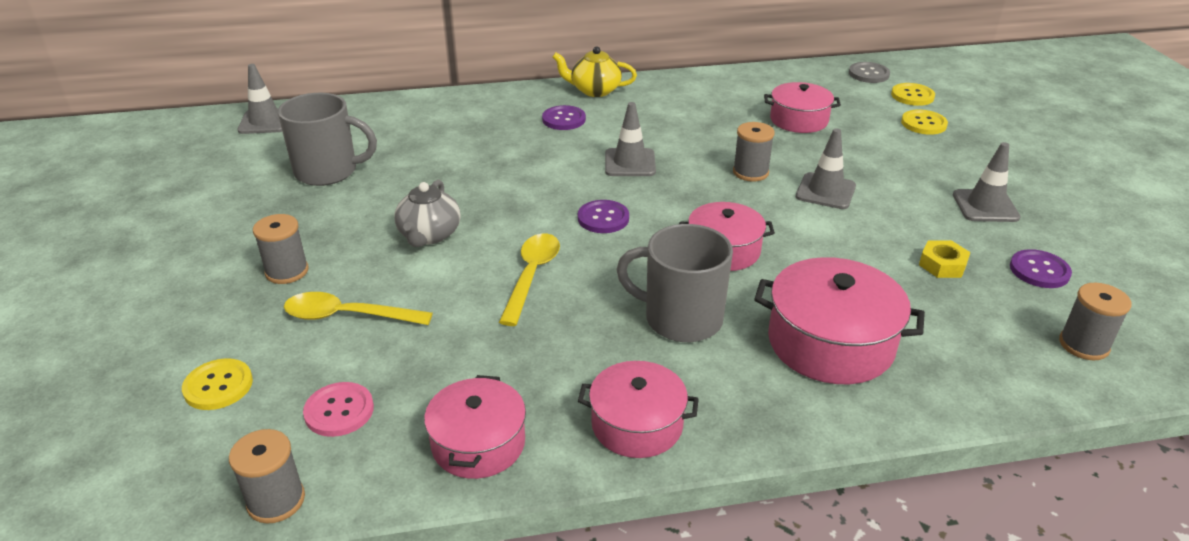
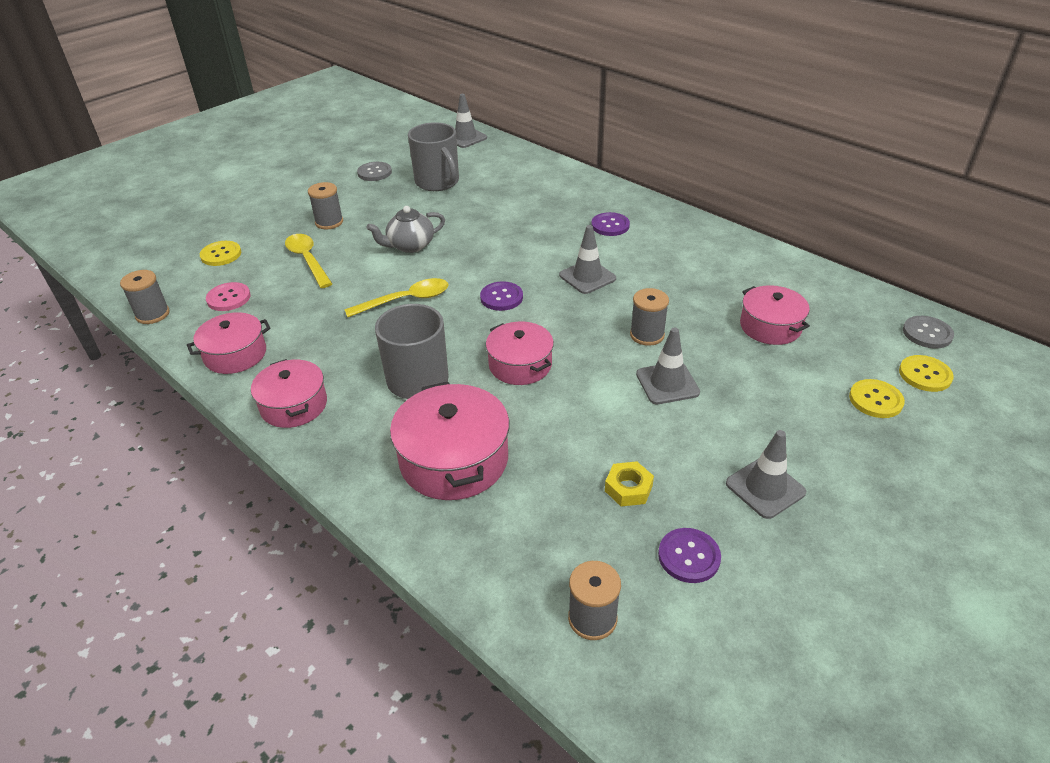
camera: 55 degrees right, 5 degrees up
(230, 201) = (374, 173): none -> grey button
(594, 90) = (671, 218): yellow teapot -> none

